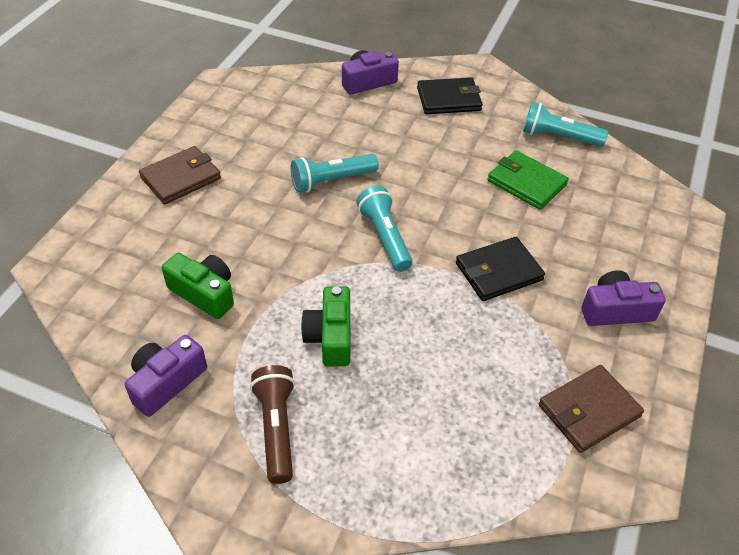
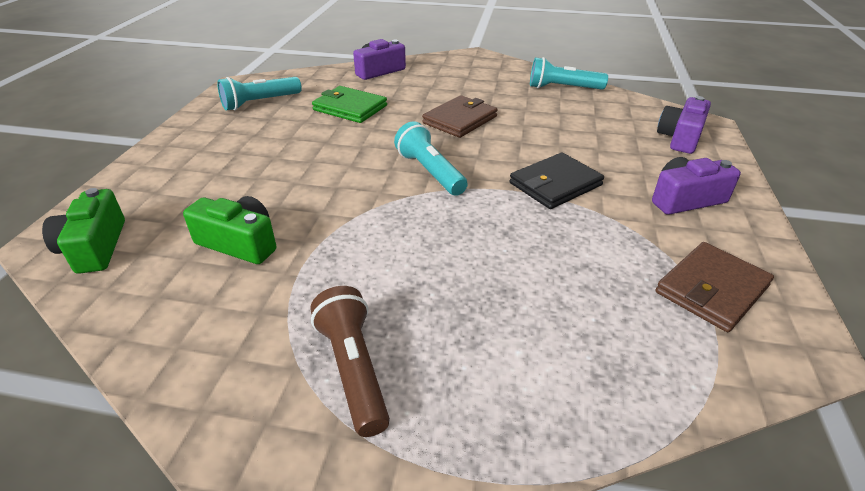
camera: 10 degrees left, 10 degrees down
(166, 382) = (199, 340): purple camera -> purple camera (680, 138)
(181, 178) = (204, 151): brown wallet -> brown wallet (460, 120)
(330, 337) = (397, 263): green camera -> green camera (95, 247)
(331, 181) = (363, 137): turquoise flashlight -> turquoise flashlight (260, 103)
(449, 99) = (455, 75): black wallet -> none
(526, 183) = (549, 119): green wallet -> green wallet (350, 108)

